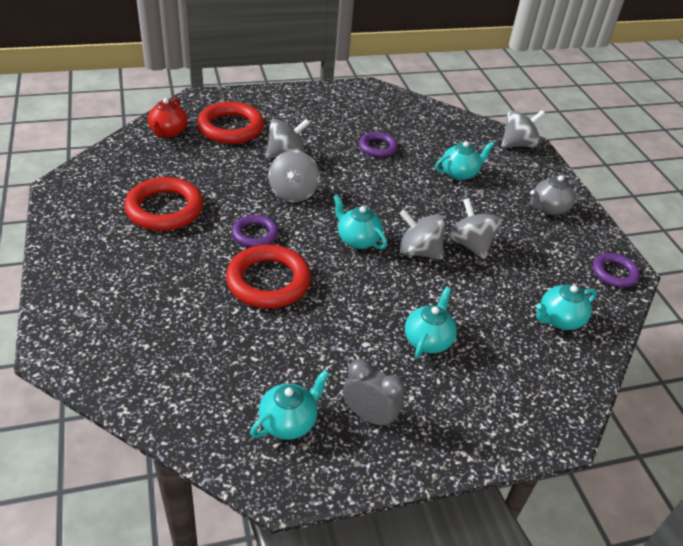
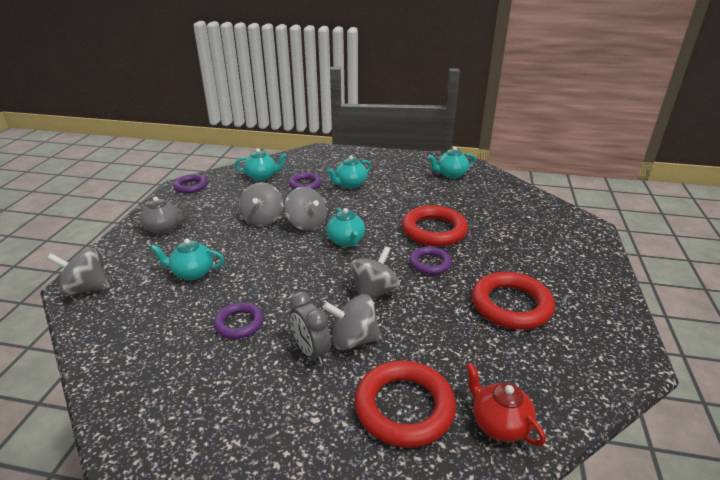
camera: 150 degrees left, 10 degrees down
(168, 132) = (499, 424): red teapot -> red teapot turned 75 degrees counterclockwise
(369, 416) = (408, 168): grey clock -> grey clock (311, 352)
(486, 320) = (305, 184): none -> purple ring

